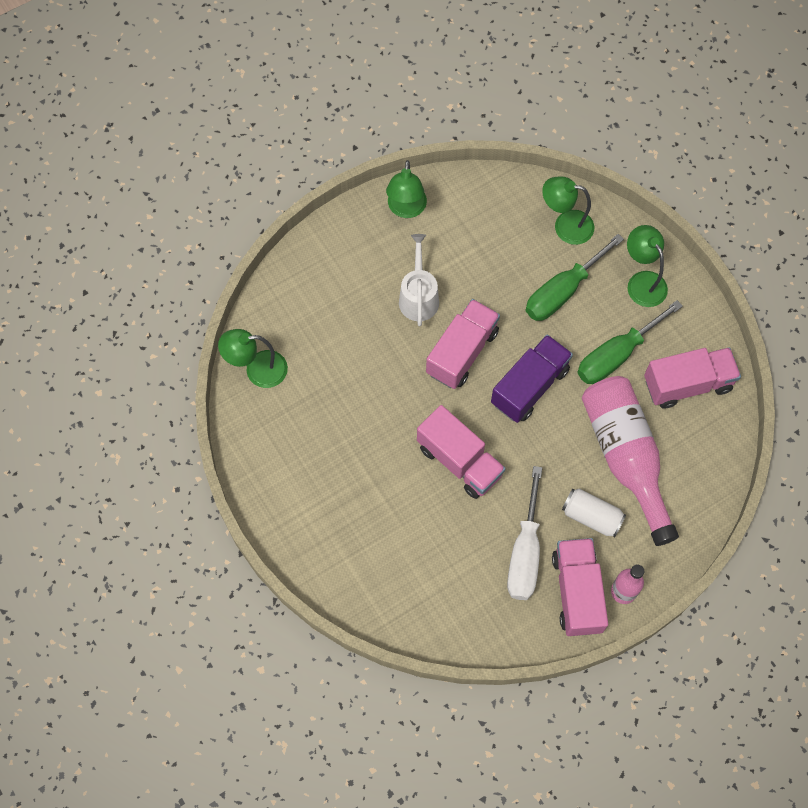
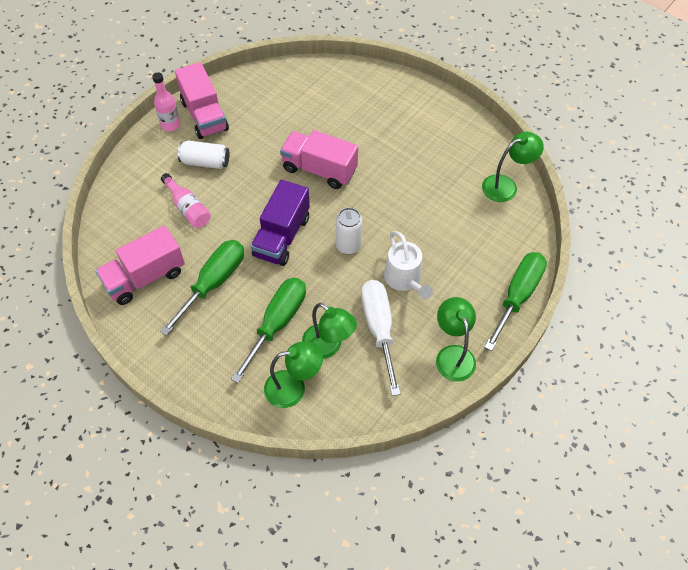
camera: 160 degrees right, 10 degrees down
(315, 244) = (517, 296): none -> green screwdriver
(462, 352) = (348, 246): pink truck -> white can
(525, 552) = (249, 128): white screwdriver -> white screwdriver (379, 329)
(625, 457) = (188, 208): pink bottle -> pink bottle, size x0.50
(642, 281) = (204, 355): green lamp -> green lamp (328, 347)

